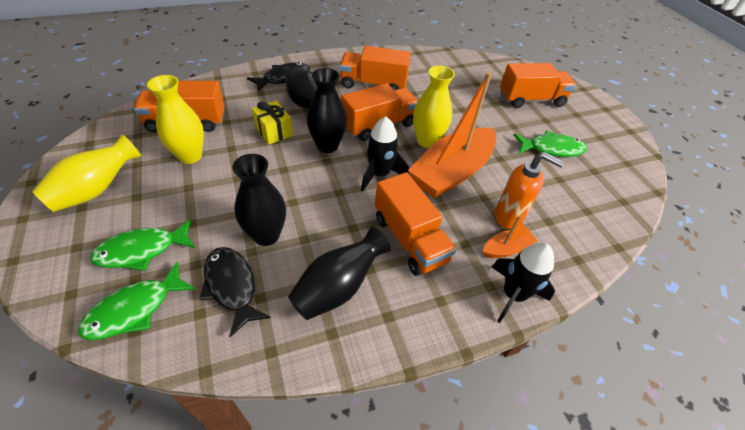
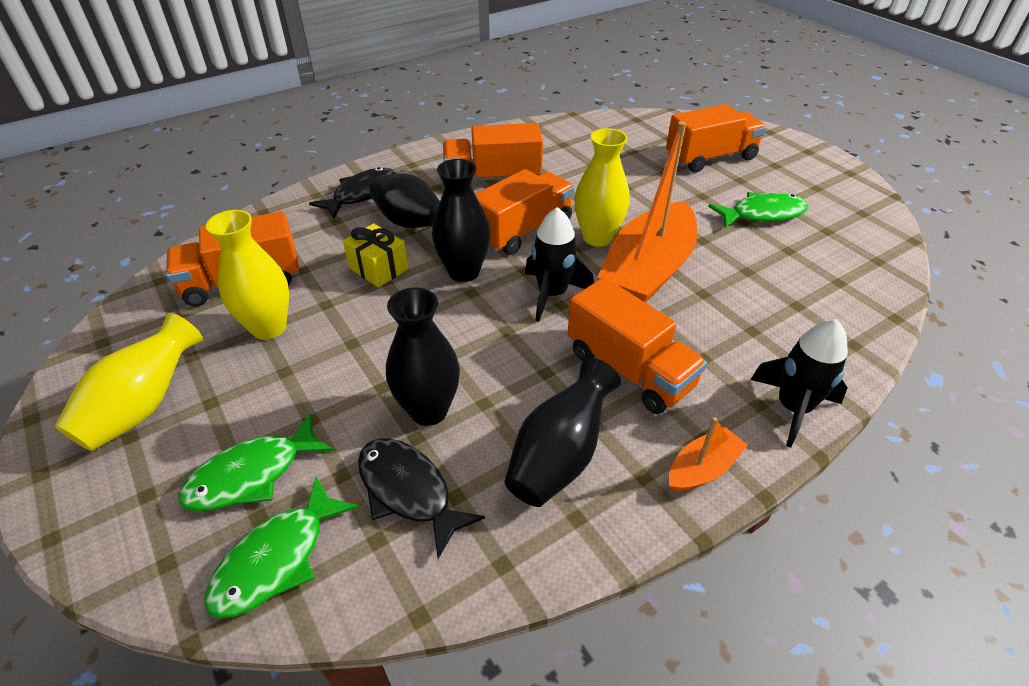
camera: 10 degrees left, 5 degrees down
(506, 249) = (759, 352): orange boat -> orange boat (702, 469)
(508, 216) = (745, 311): orange soap dispenser -> none

